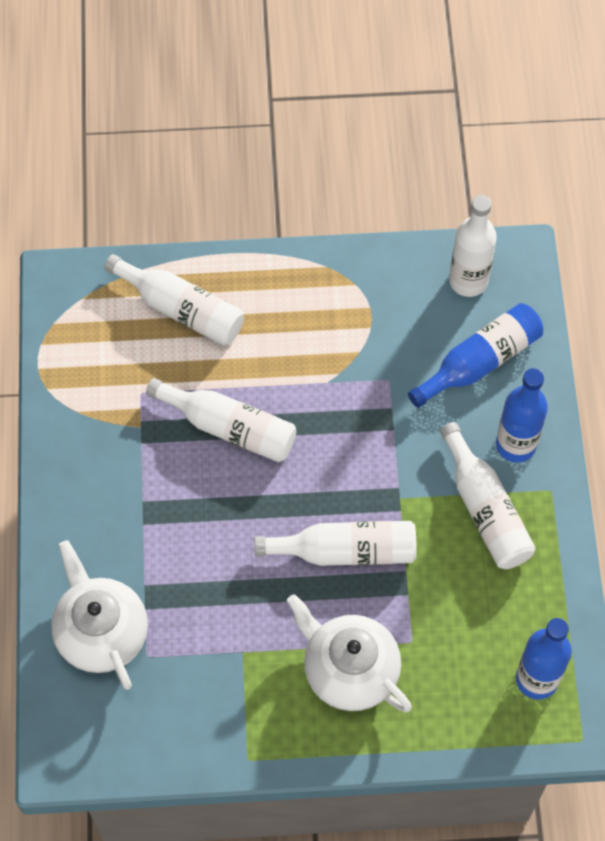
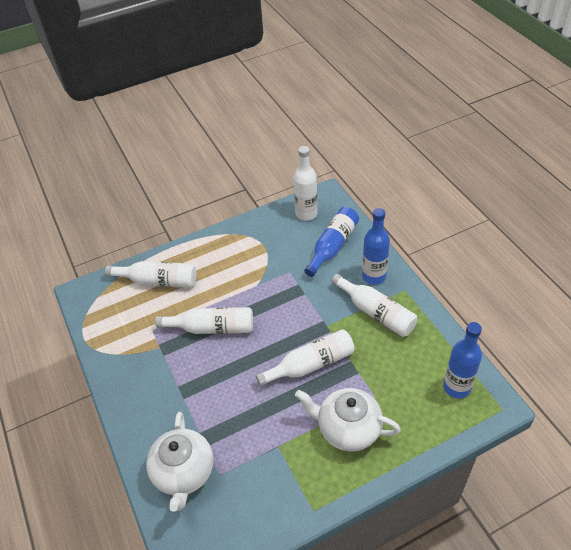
camera: 20 degrees left, 15 degrees down
(101, 633) = (184, 473): white teapot -> white teapot turned 135 degrees counterclockwise

